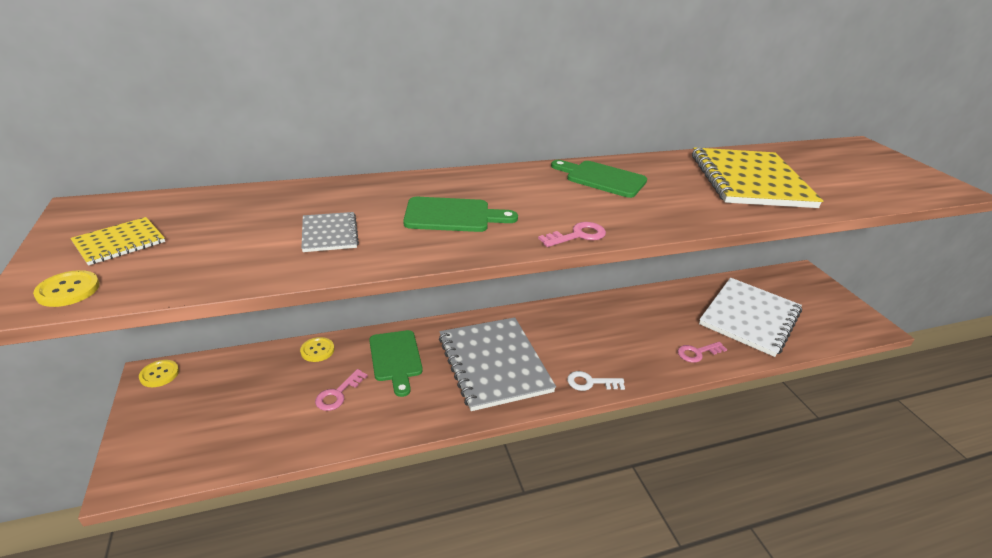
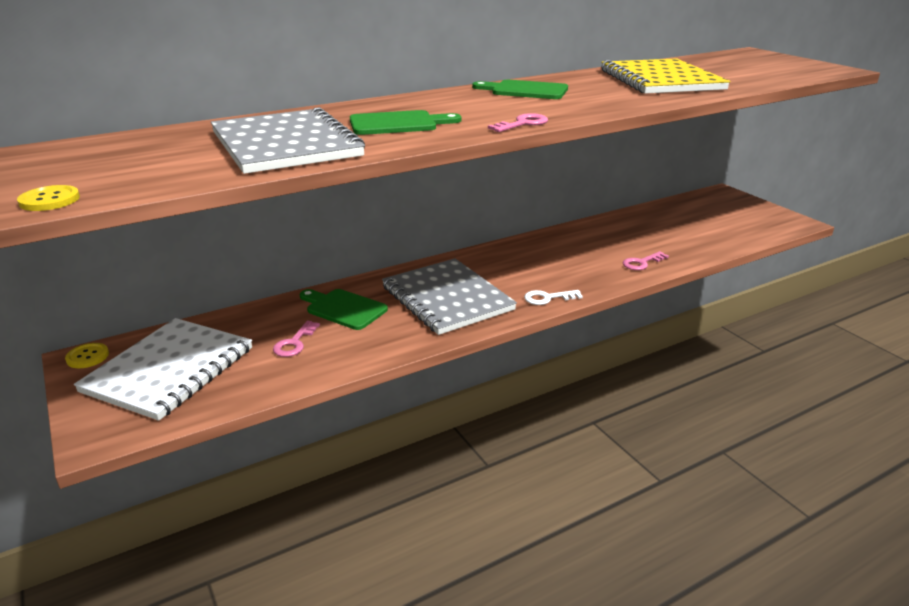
camera: 10 degrees left, 5 degrees down
(119, 242) = (74, 169): yellow notebook -> none
(317, 350) = (256, 314): yellow button -> none
(329, 233) = (285, 144): grey notebook -> grey notebook, size x2.26
(395, 358) = (343, 308): green cutting board -> green cutting board turned 150 degrees clockwise
(749, 317) = (682, 231): white notebook -> white notebook (169, 370)

